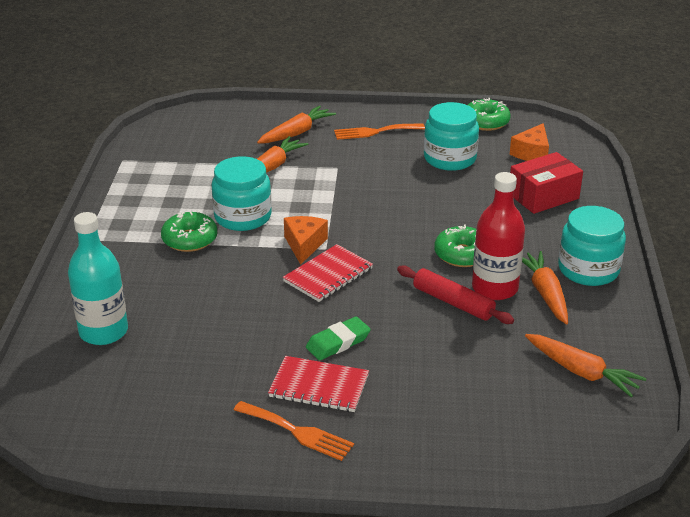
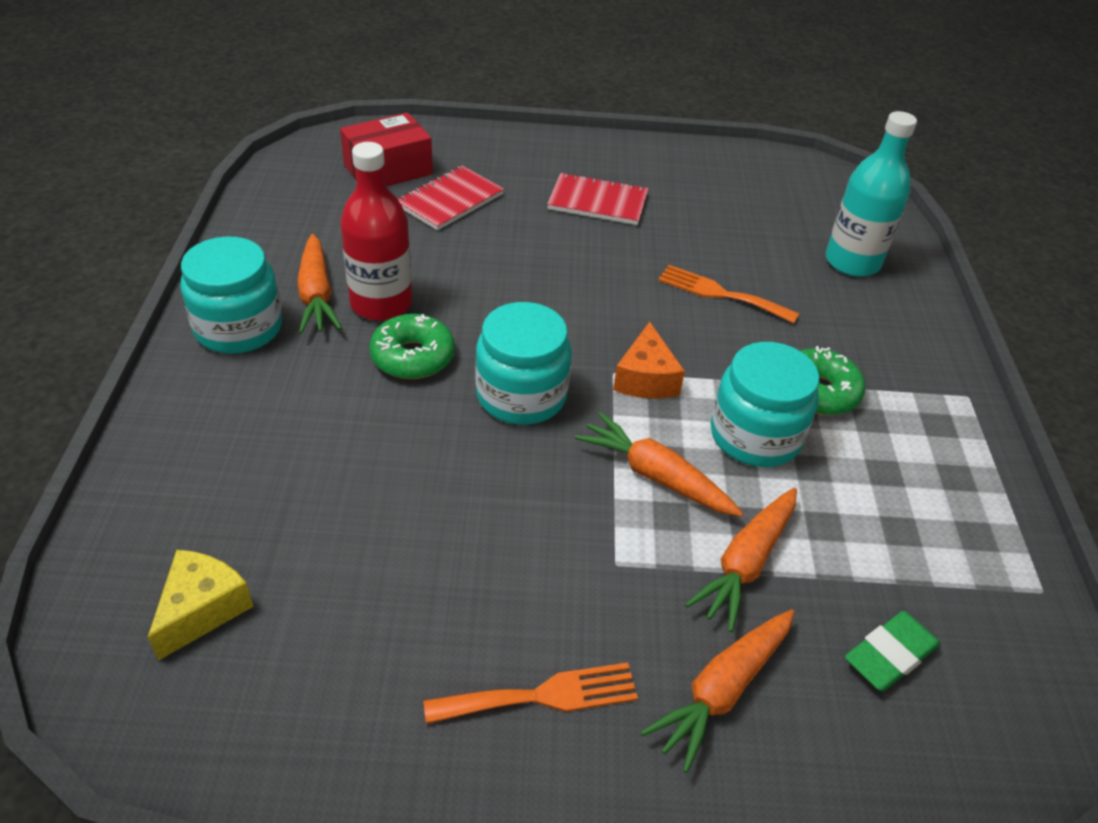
camera: 175 degrees right, 10 degrees up
(297, 432) = (612, 167): orange fork -> orange fork (720, 294)
(328, 275) = (604, 328): red notebook -> red notebook (450, 200)
(338, 342) = (582, 243): green eraser -> green eraser (890, 655)
(450, 158) = (385, 591): turquoise jar -> turquoise jar (521, 395)
(453, 302) = (441, 286): red rolling pin -> none
(485, 122) = (264, 742): green donut -> none
(532, 153) = (202, 609): orange cheese -> yellow cheese
(543, 196) = (236, 477): red box -> red box (388, 170)
(581, 372) = (316, 206): orange carrot -> orange carrot (655, 476)

